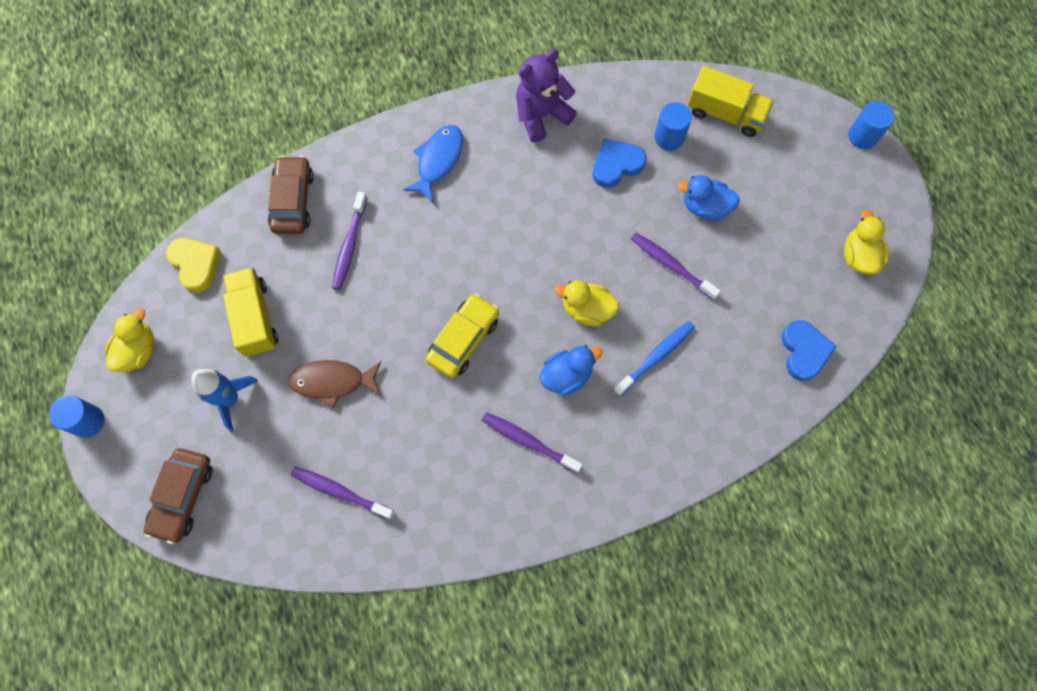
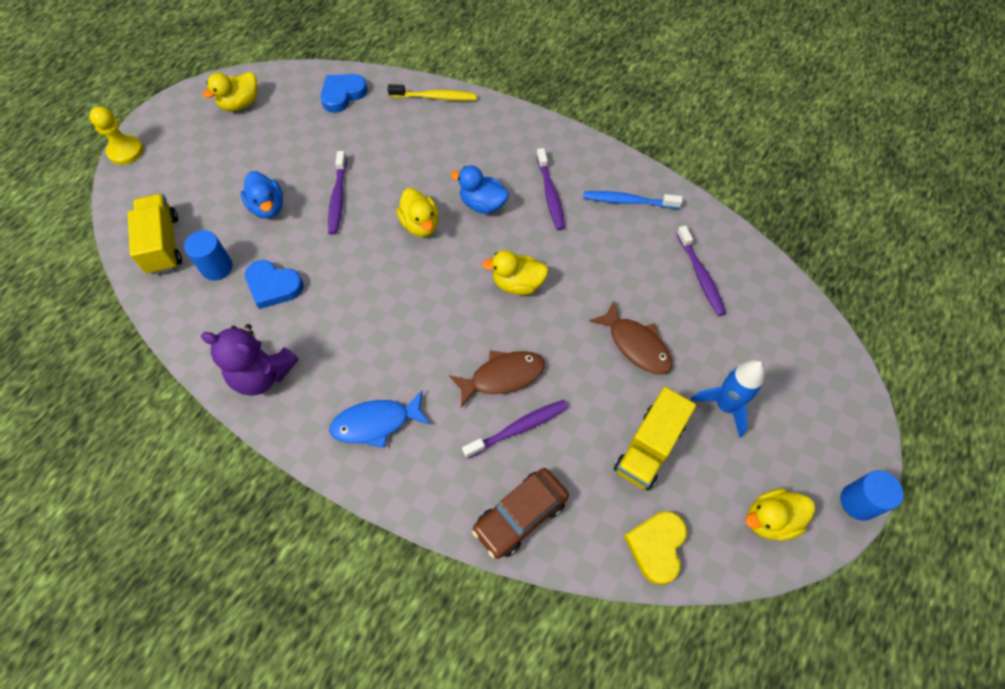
camera: 130 degrees left, 10 degrees down
(182, 497) = (819, 374): brown car -> none
(396, 266) = (503, 376): none -> brown fish
(463, 339) = (517, 284): yellow car -> yellow duck
(655, 357) = (420, 165): blue toothbrush -> blue toothbrush (628, 201)
(734, 434) = (435, 97): none -> yellow toothbrush
(862, 136) = (125, 151): blue cylinder -> yellow pawn

